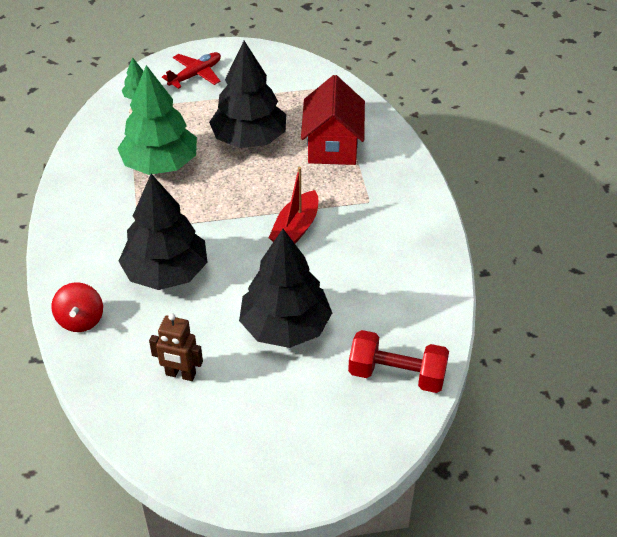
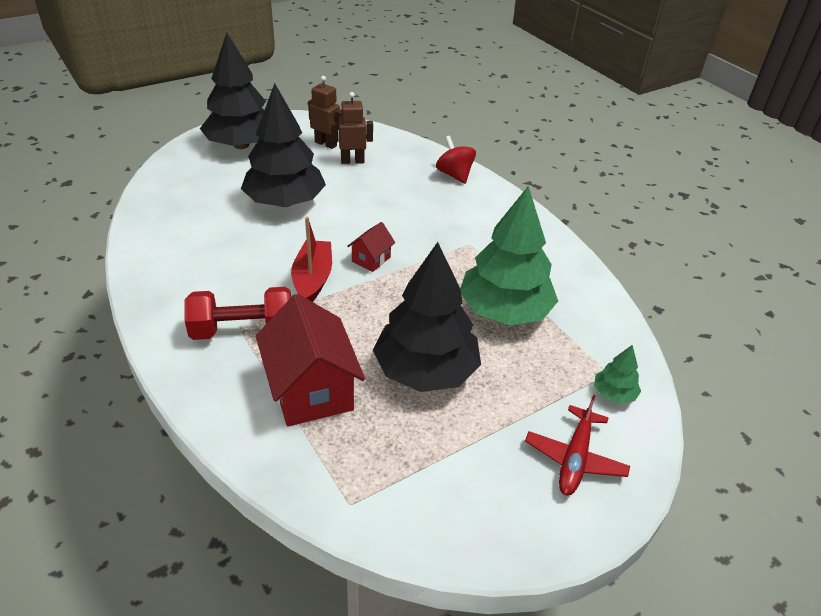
camera: 155 degrees right, 5 degrees down
(166, 272) = (414, 217): black tree -> black tree (241, 145)
(195, 417) = (326, 144): none -> brown robot
(236, 235) = (371, 259): none -> red house
(397, 375) = (177, 191): red dumbbell -> red dumbbell (243, 330)

